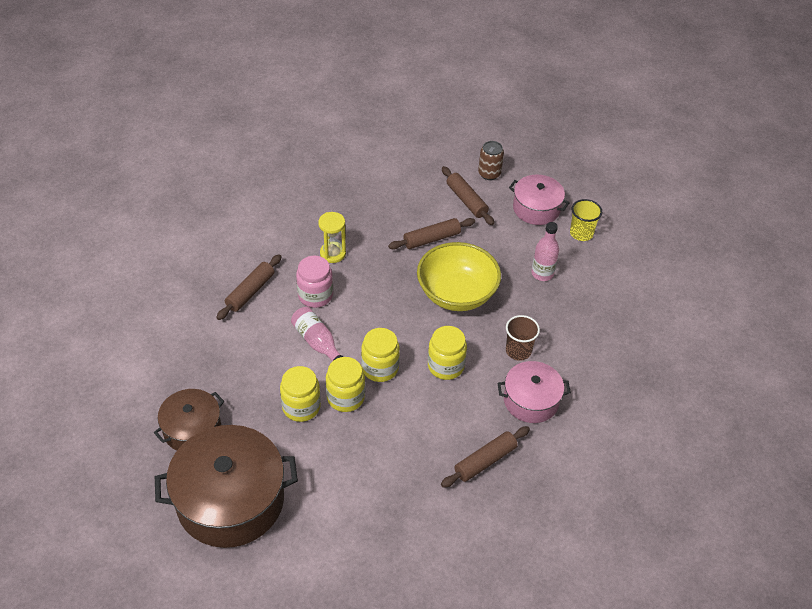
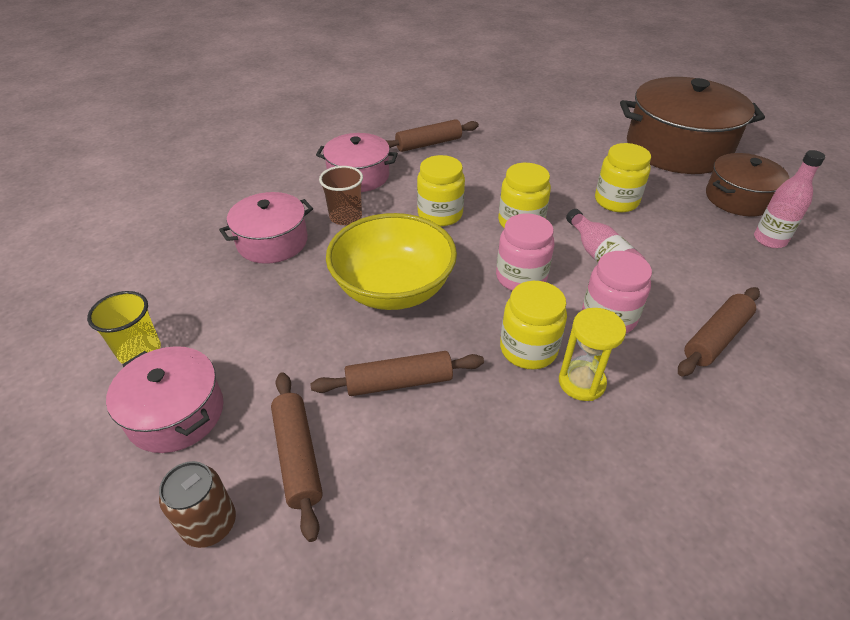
camera: 165 degrees left, 5 degrees down
(345, 397) = (564, 202): yellow jar -> yellow jar (528, 349)
(374, 316) = (521, 277): none -> pink jar
(542, 274) = (252, 298): pink bottle -> pink bottle (769, 240)
(558, 318) = (272, 242): none -> pink pot

